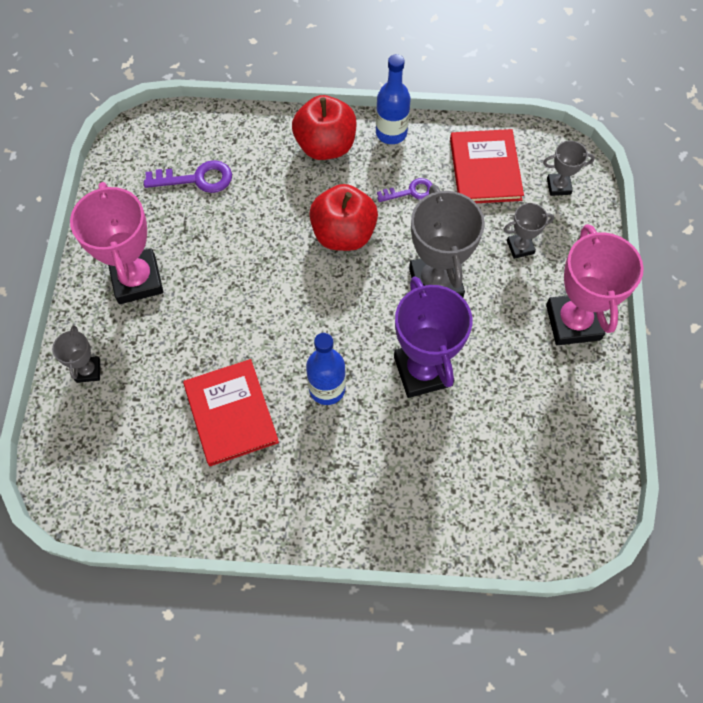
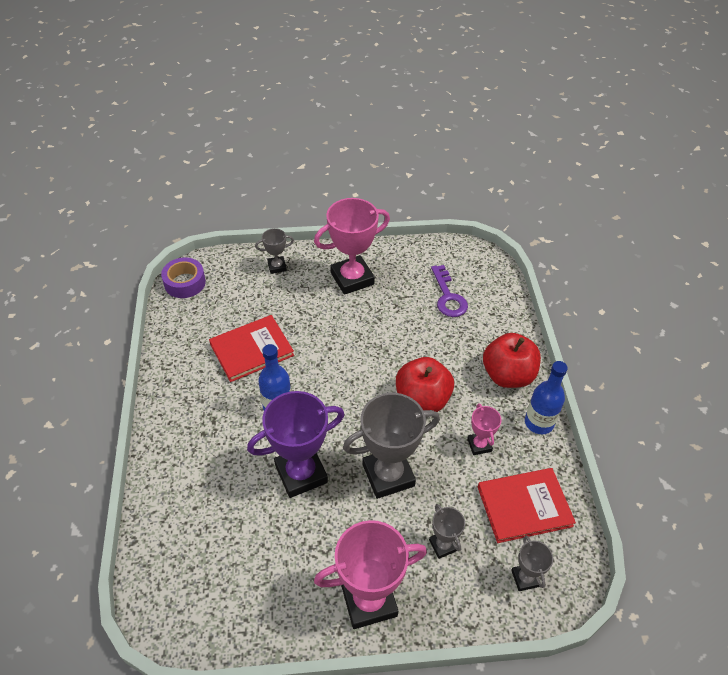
camera: 80 degrees right, 15 degrees down
(84, 499) = (185, 283): none -> purple tape
(410, 192) = (479, 445): purple key -> pink trophy

